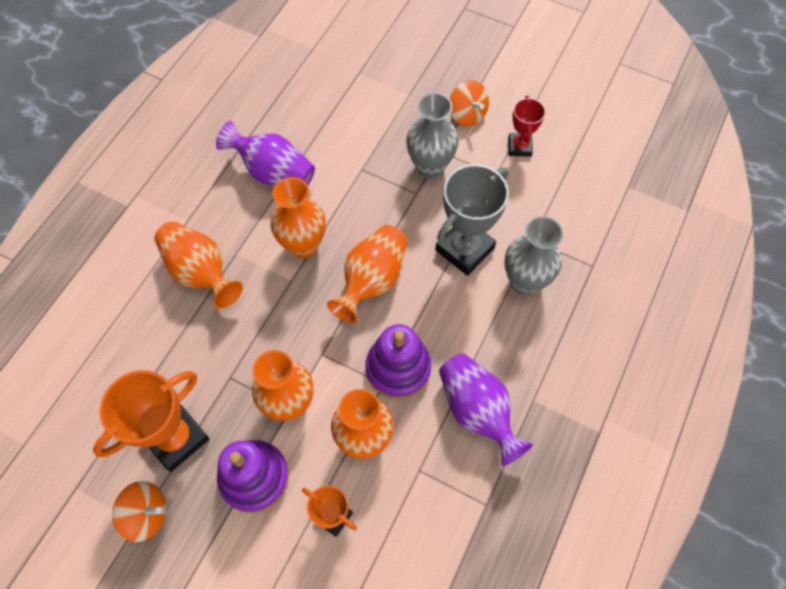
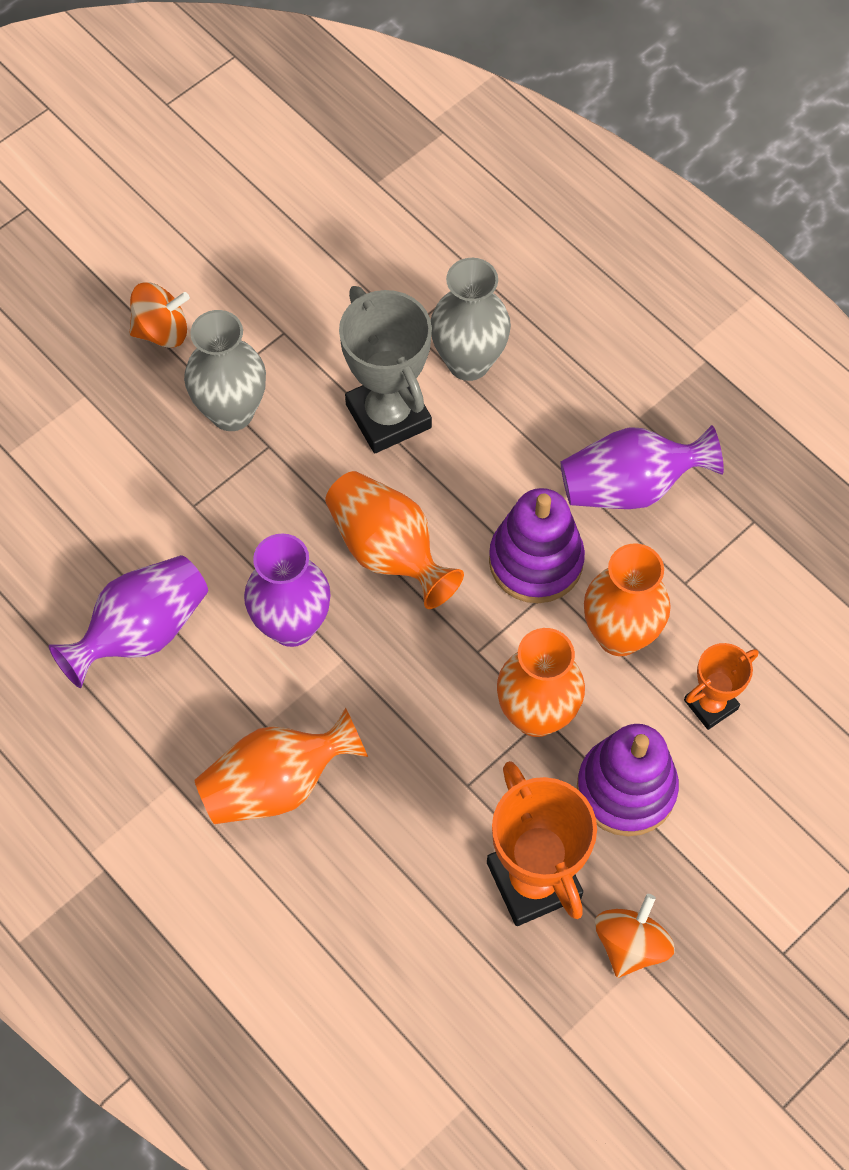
camera: 70 degrees left, 0 degrees up
(303, 245) = (292, 625): orange vase -> purple vase
(519, 147) = (251, 285): red trophy -> none

